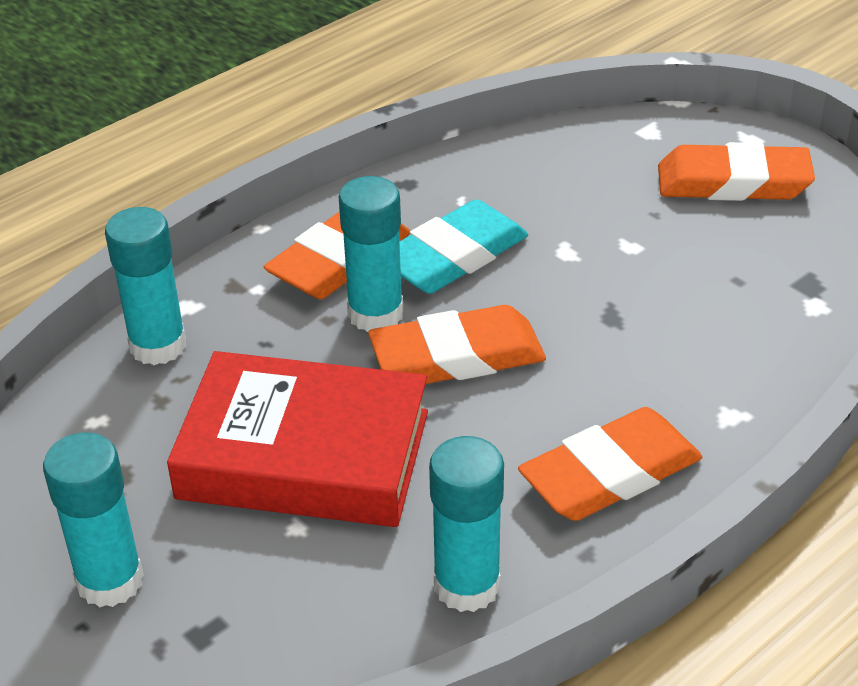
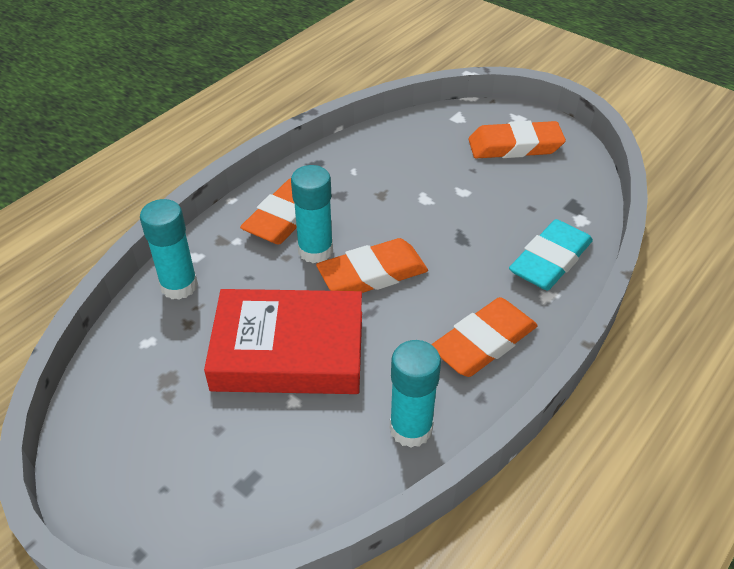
camera: 10 degrees left, 5 degrees up
(110, 581) = (177, 454): turquoise glue stick -> none
(453, 256) = (356, 208): turquoise eraser -> turquoise eraser (550, 260)

